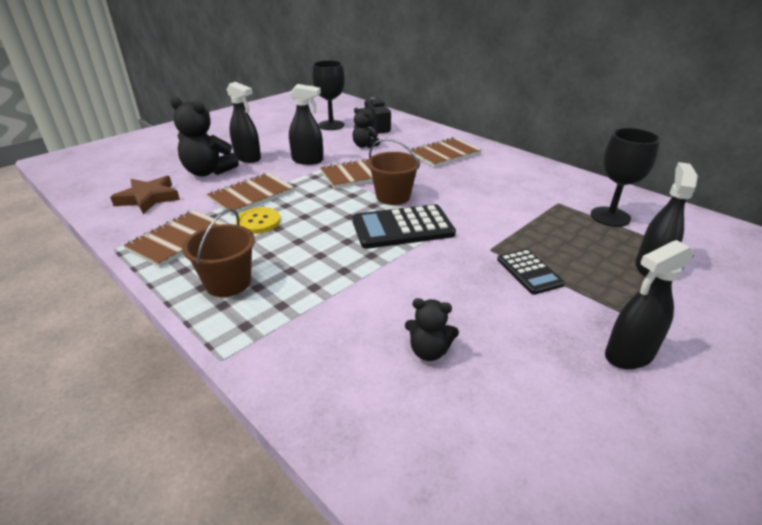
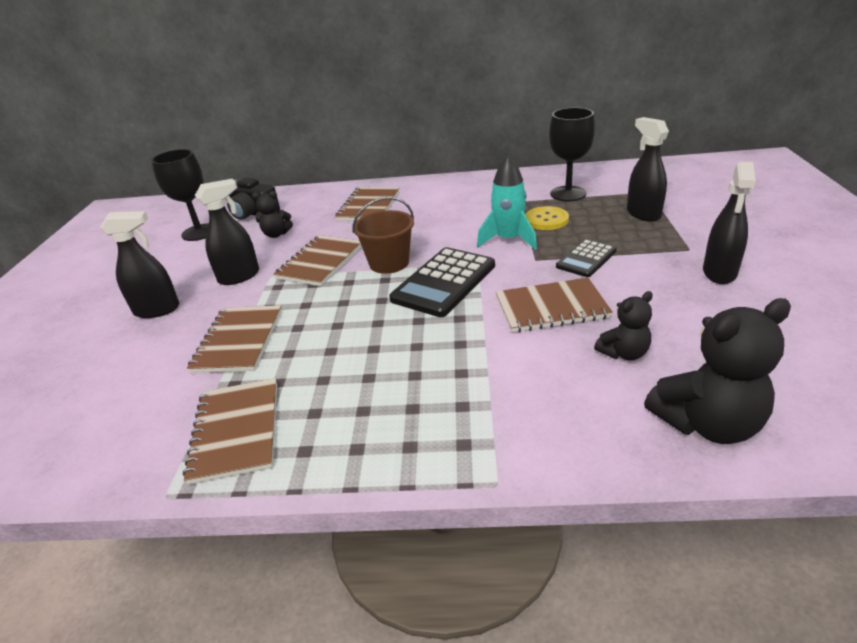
camera: 40 degrees left, 0 degrees up
(148, 198) = (99, 421): brown star -> none
(208, 172) = (131, 349): black teddy bear -> black teddy bear (707, 423)
(228, 283) = (376, 426): brown bucket -> none
(258, 222) = (298, 358): yellow button -> yellow button (546, 220)
(438, 287) = (551, 307): none -> brown notebook
(496, 225) = (508, 240): none -> turquoise rocket
(529, 272) = (586, 259): black calculator -> black calculator turned 105 degrees clockwise

